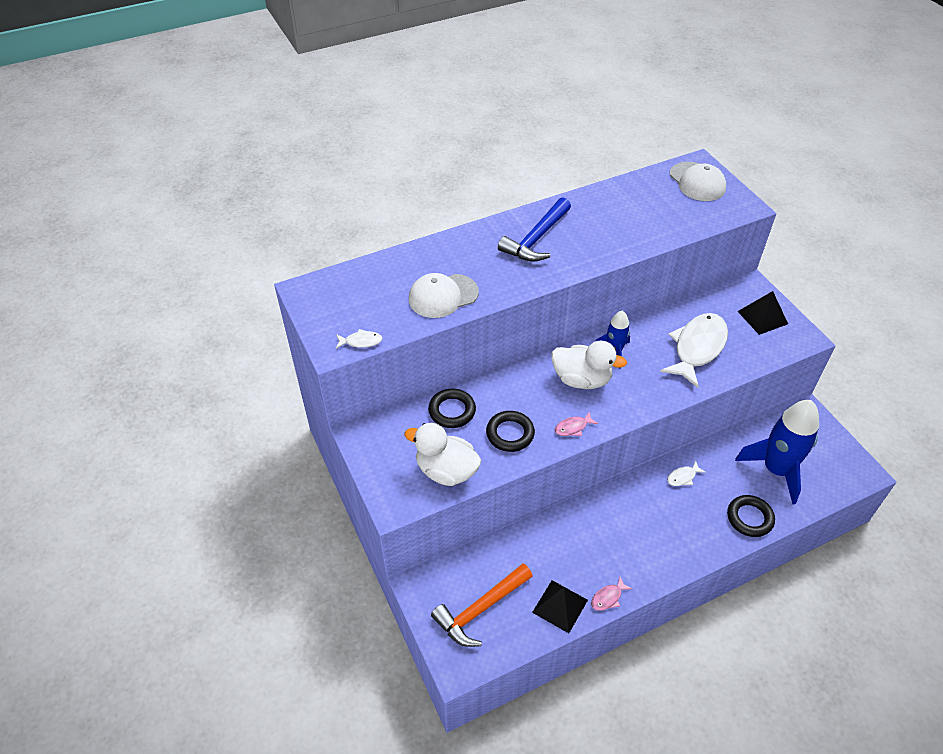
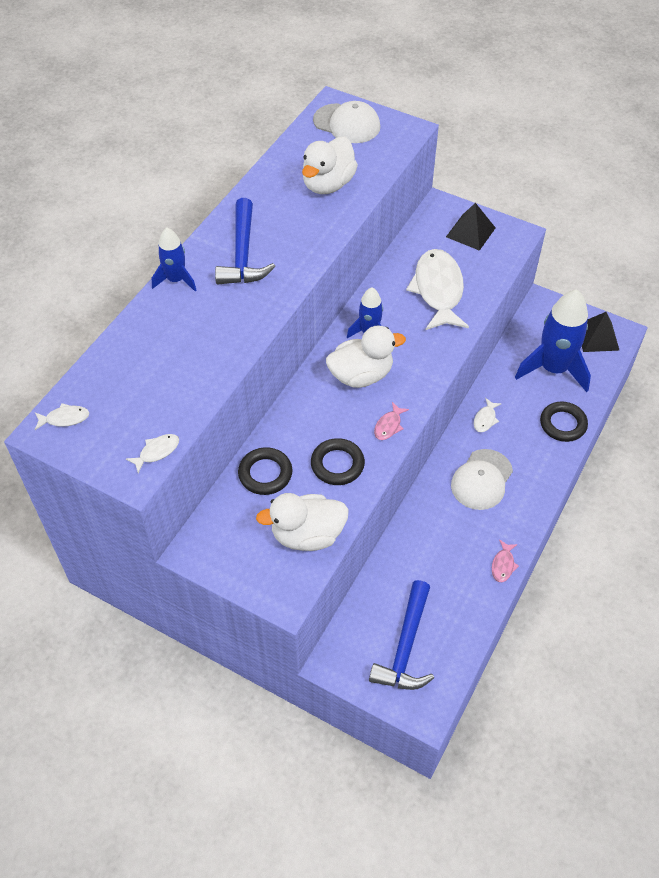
camera: 35 degrees left, 5 degrees up
(322, 289) = (65, 418): none -> white fish
(443, 296) = (200, 360): white cap -> white cap (481, 480)
(473, 234) = (176, 280): none -> blue rocket
(480, 609) = (406, 646): orange hammer -> blue hammer
(560, 606) = (470, 598): black pyramid -> black pyramid (597, 337)
(644, 218) = (328, 184): none -> white duck

